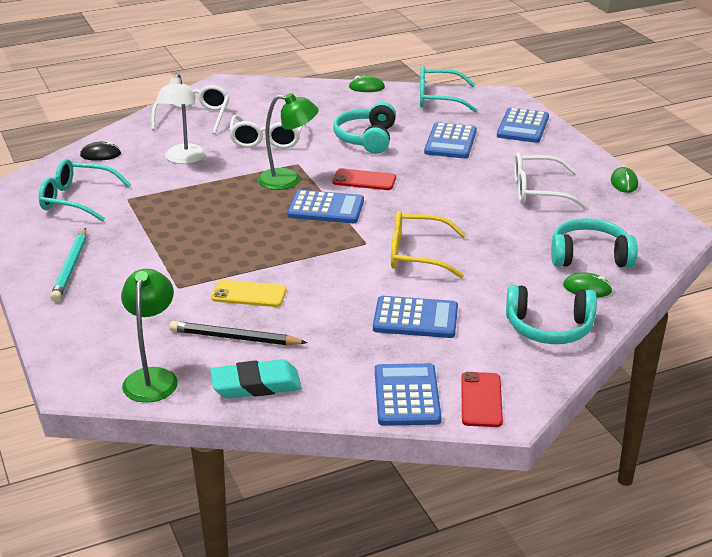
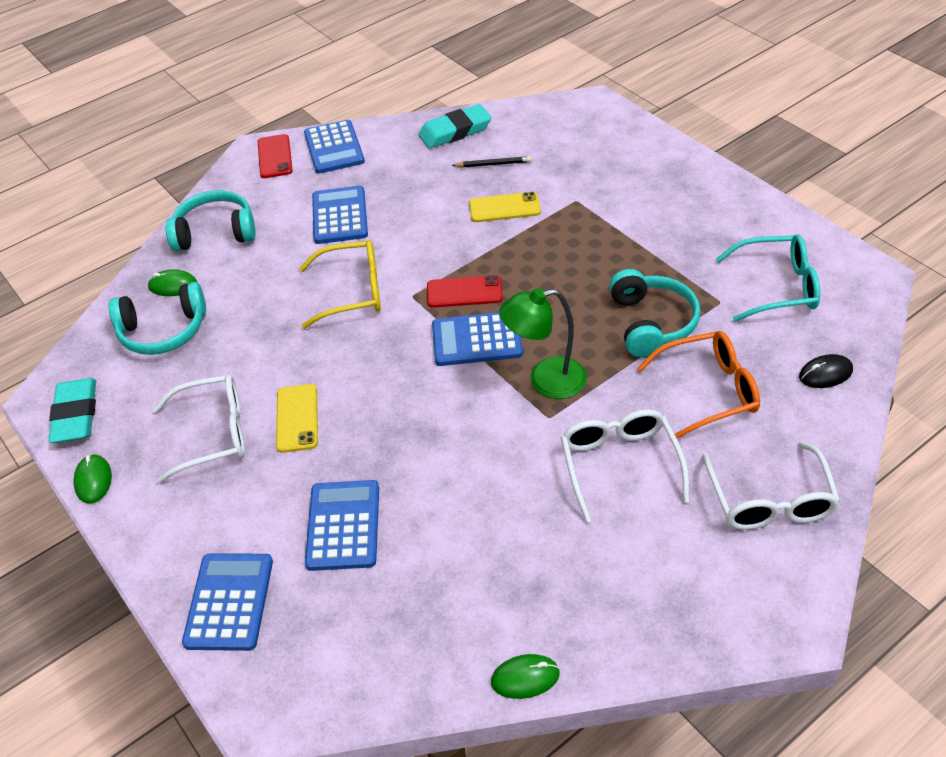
camera: 170 degrees right, 15 degrees up
(70, 267) = (697, 199): turquoise pencil -> none
(152, 377) = (539, 120): green lamp -> none
(183, 159) = (708, 391): white lamp -> orange glasses
(234, 338) = (494, 164): black pencil -> black pencil, size x0.63
(364, 180) = (447, 403): red phone -> red phone (464, 292)
(367, 138) = (472, 503): turquoise headphones -> turquoise headphones (651, 323)
(415, 318) = (340, 216): blue calculator -> blue calculator turned 90 degrees clockwise
(438, 99) = (382, 666): turquoise glasses -> none
(475, 189) = (297, 418): none -> yellow phone
(651, 217) = (75, 415): none -> turquoise eraser

